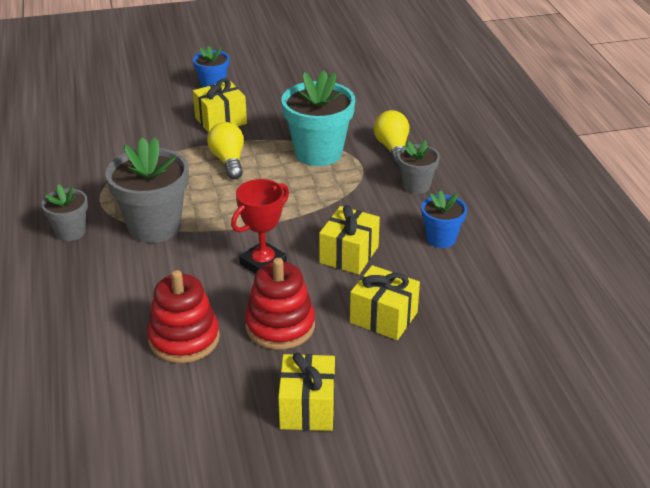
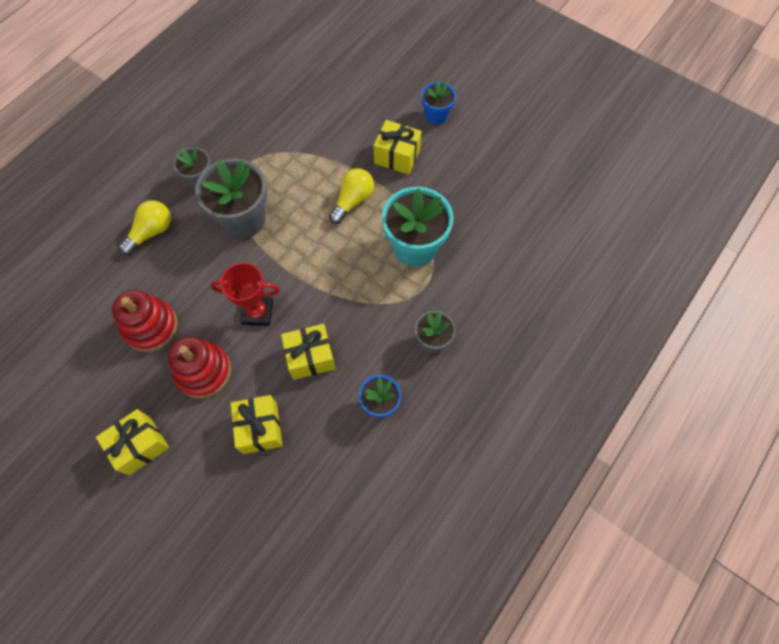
camera: 50 degrees right, 30 degrees up
(393, 149) = (467, 291): yellow light bulb -> yellow light bulb (151, 232)

